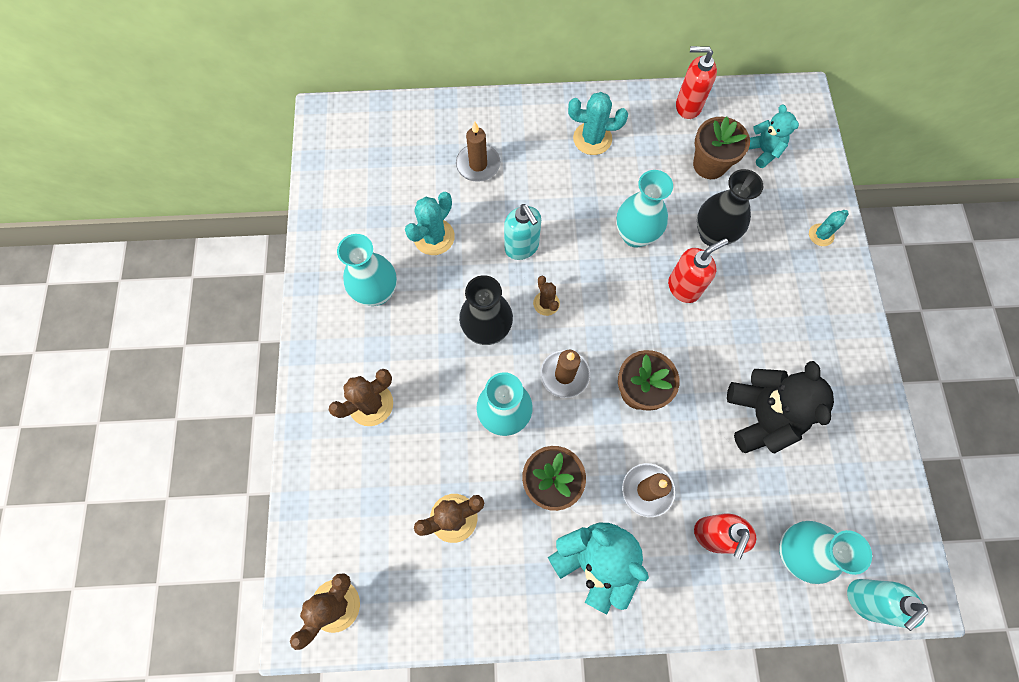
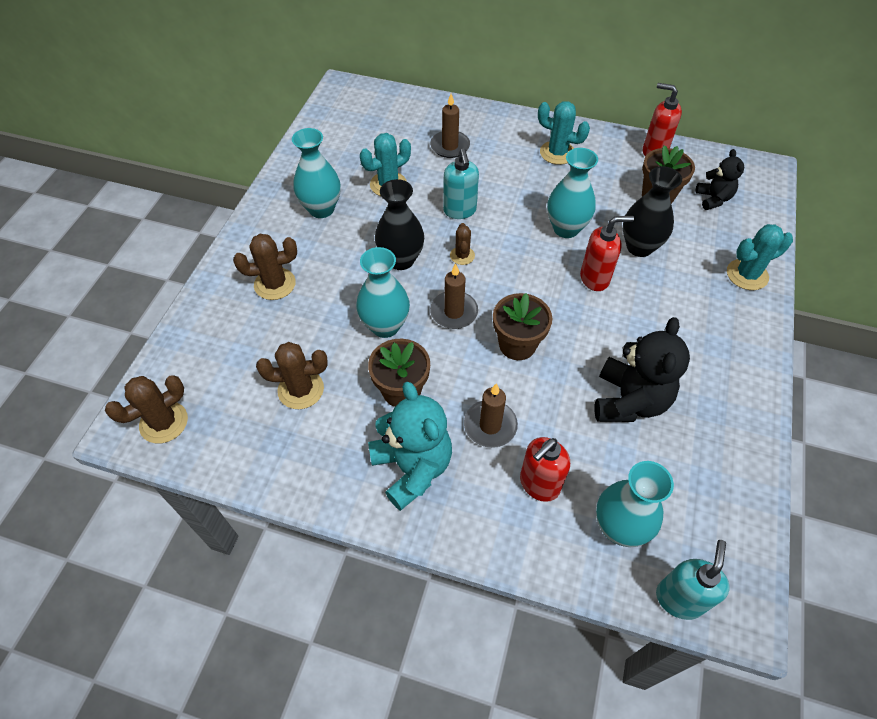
camera: 20 degrees right, 15 degrees down
(763, 151) = (713, 199): turquoise teddy bear -> black teddy bear
(821, 235) = (747, 275): turquoise cactus -> turquoise cactus, size x1.61
(865, 600) = (679, 598): turquoise soap dispenser -> turquoise soap dispenser turned 135 degrees clockwise

